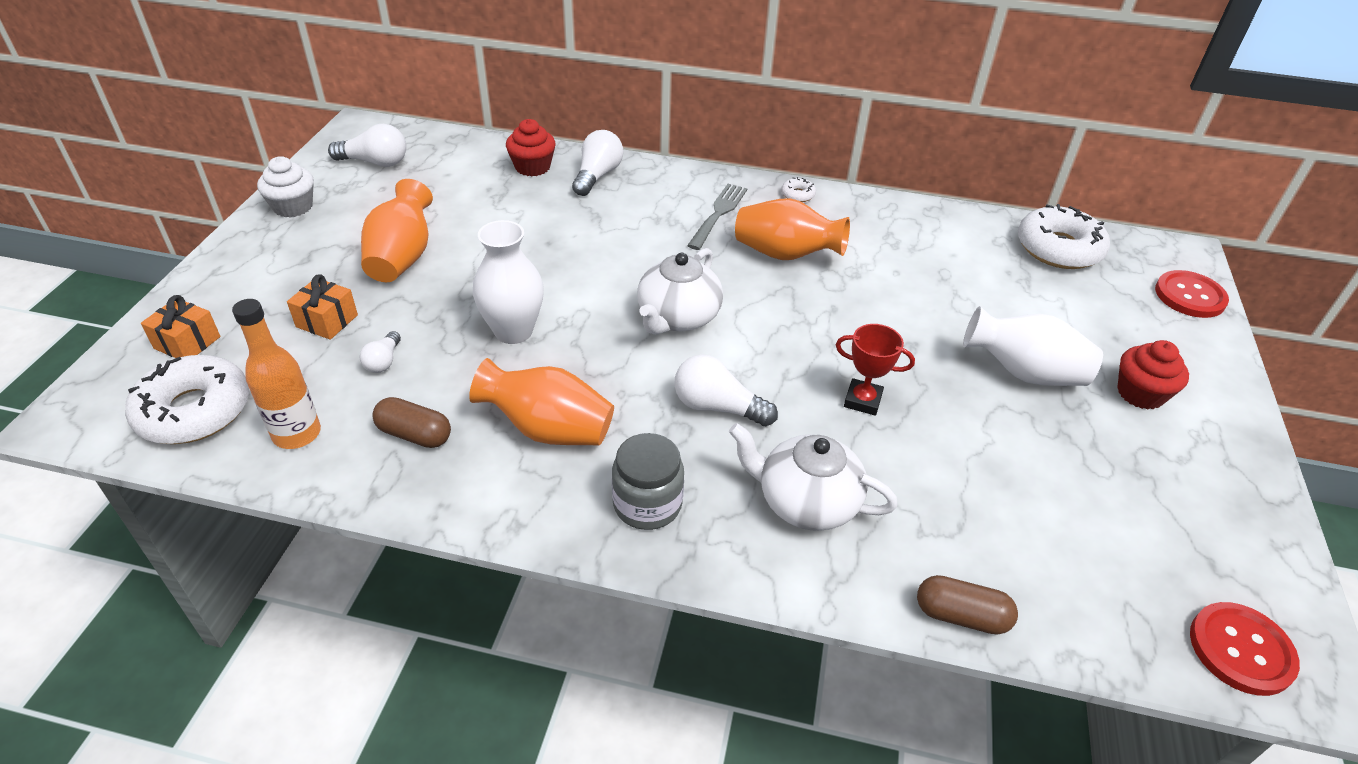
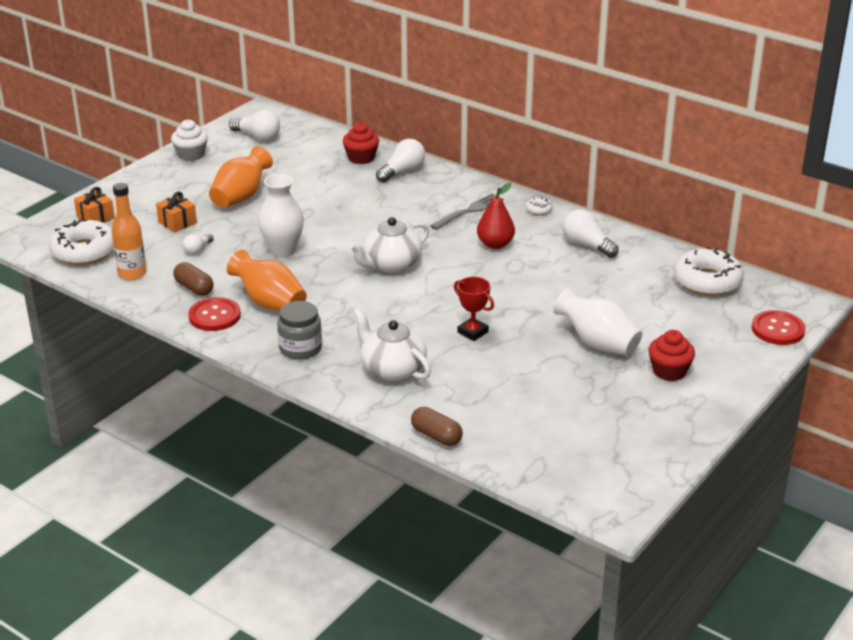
camera: 25 degrees right, 10 degrees down
(717, 407) = (377, 315): white light bulb -> white light bulb (586, 245)
(785, 254) = (495, 244): orange vase -> red pear
(1241, 650) = (588, 491): red button -> red button (214, 316)

